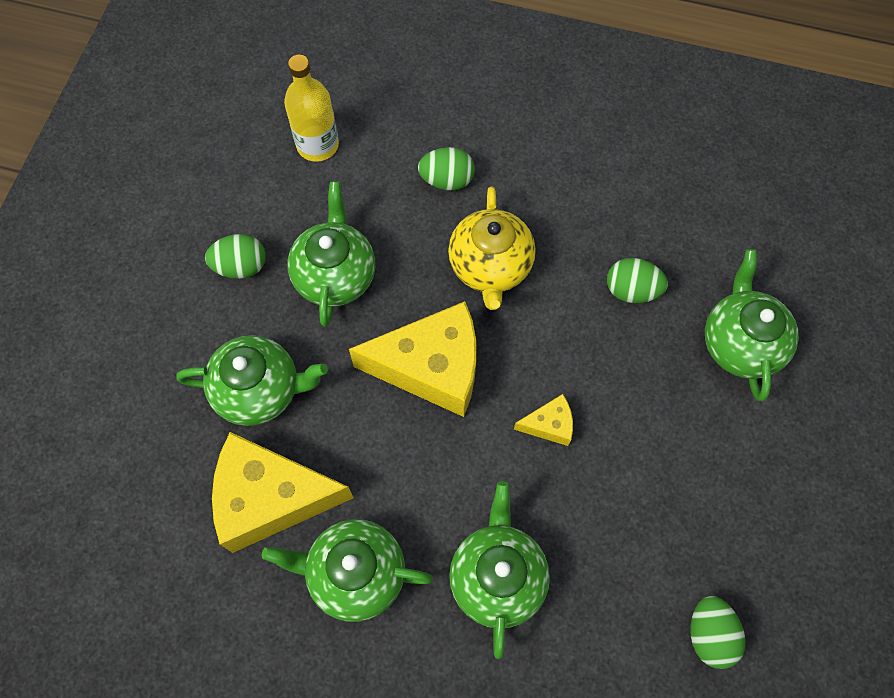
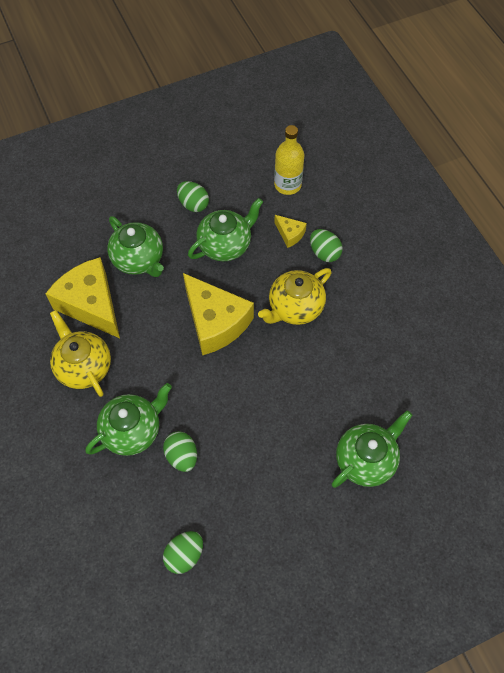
camera: 50 degrees right, 5 degrees down
(355, 573) = (84, 366): green teapot -> yellow teapot
(549, 425) = (232, 397): yellow cheese -> yellow cheese (290, 234)
(631, 290) = (345, 383): green egg -> green egg (182, 456)

